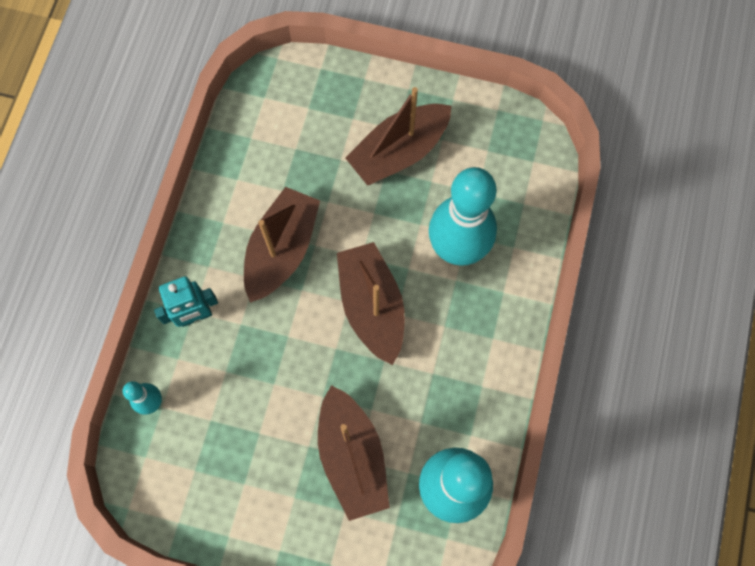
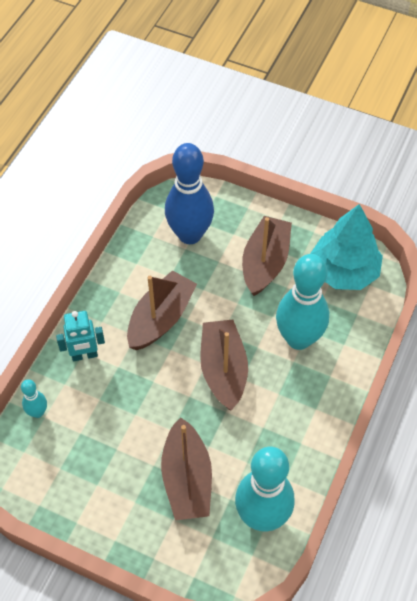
camera: 10 degrees right, 15 degrees down
(297, 128) = (190, 234): none -> blue bowling pin
(399, 152) = (265, 262): brown boat -> brown boat turned 135 degrees clockwise
(498, 148) = (344, 271): none -> turquoise tree

